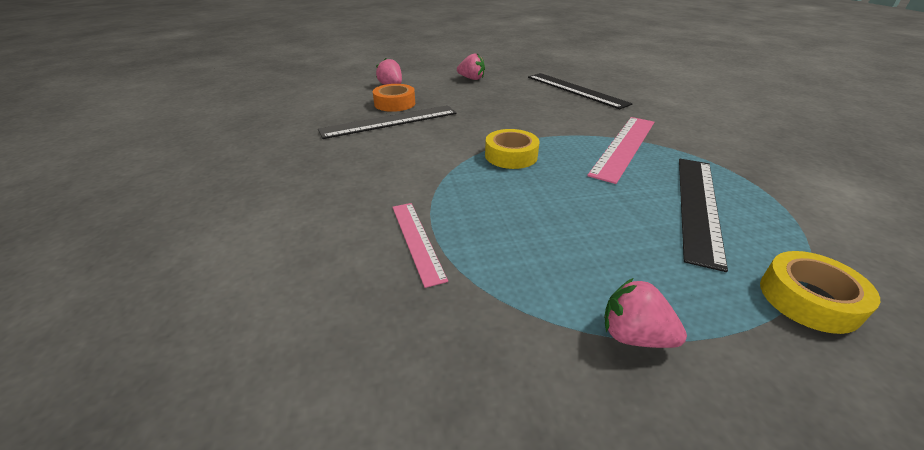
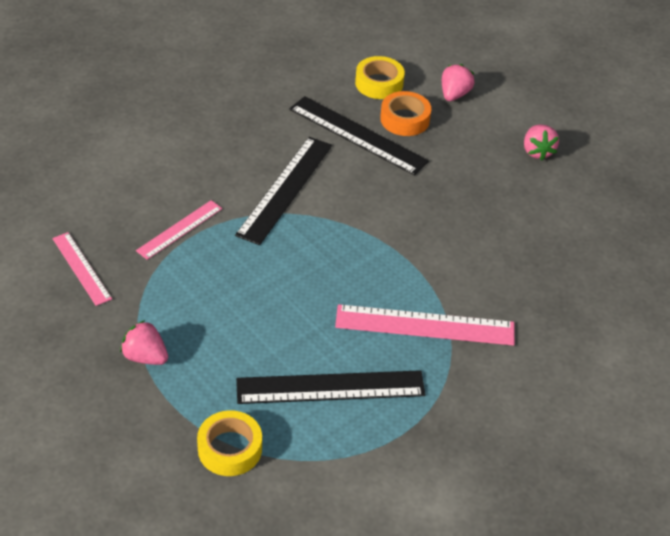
camera: 60 degrees right, 10 degrees up
(418, 359) = (81, 268): none -> pink ruler
(511, 156) = (343, 244): yellow tape -> yellow tape (379, 83)
(575, 90) = (577, 258): black ruler -> black ruler (285, 189)
(634, 335) = (145, 357): pink strawberry -> pink strawberry turned 60 degrees counterclockwise

